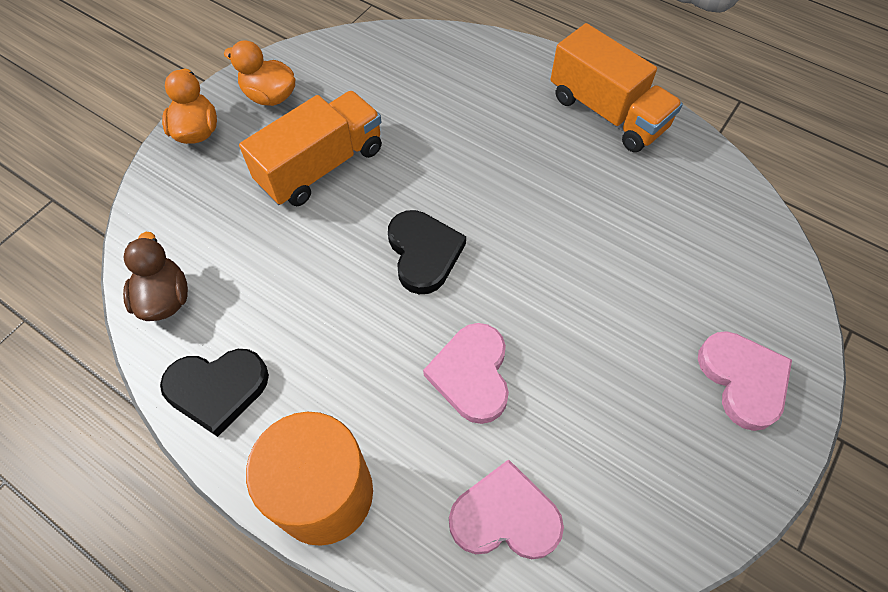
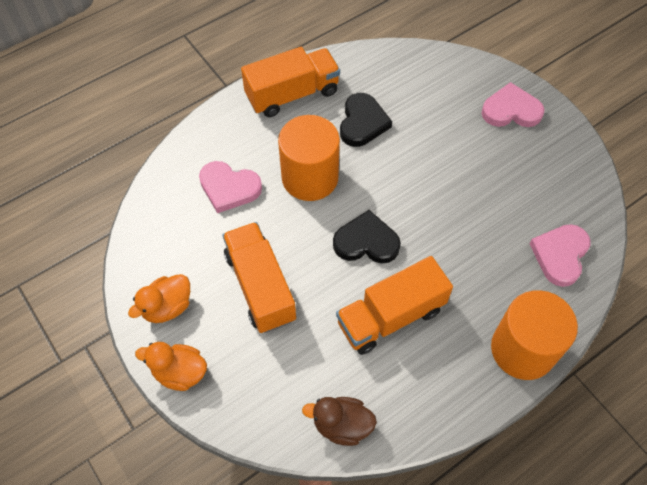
camera: 70 degrees left, 0 degrees up
(217, 389) = (430, 400): black heart -> black heart (362, 123)
(324, 310) = (390, 316): none -> orange truck
(471, 374) = (467, 243): pink heart -> pink heart (229, 188)
(492, 167) = (310, 177): none -> orange cylinder

